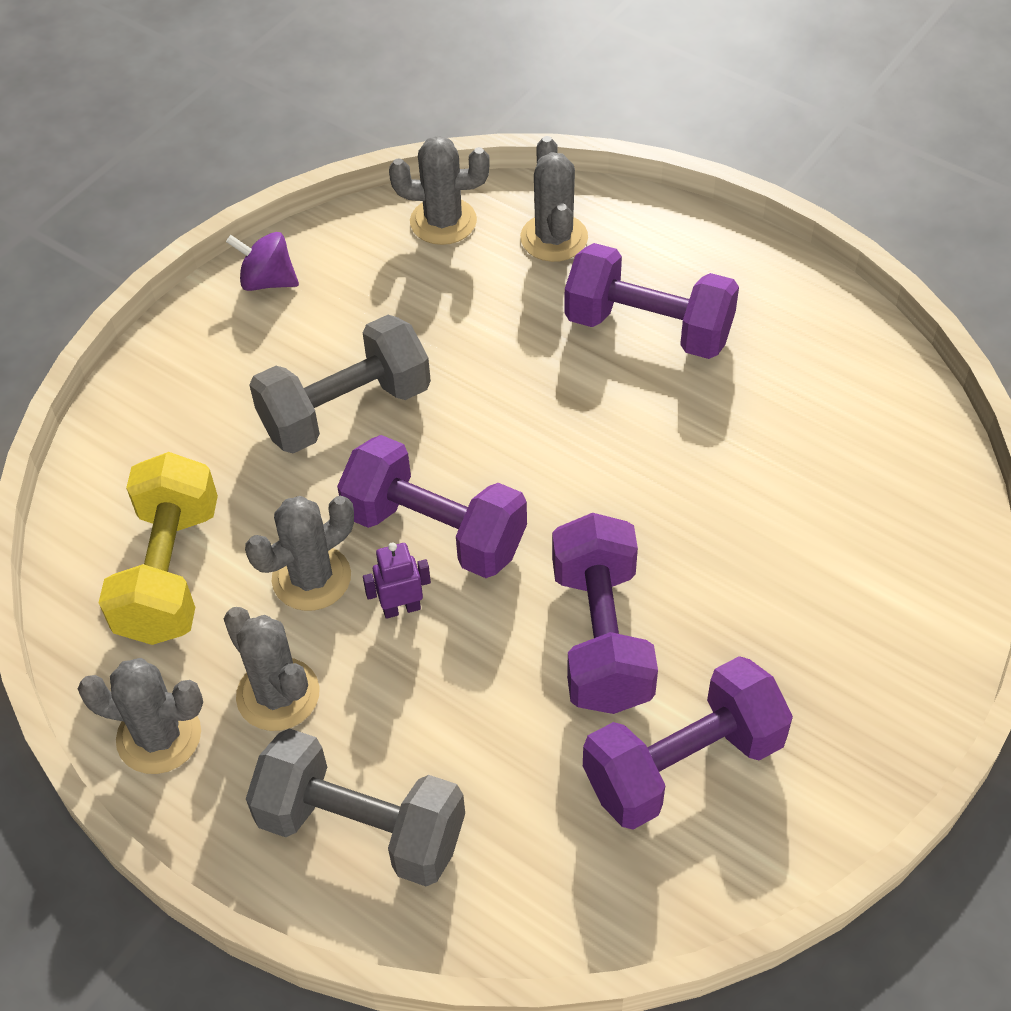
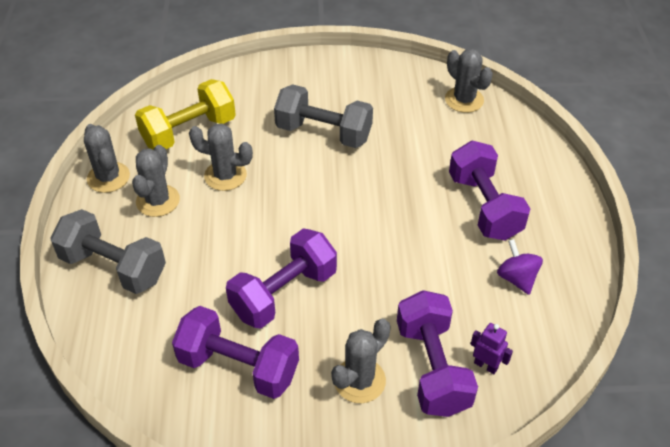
camera: 50 degrees right, 5 degrees down
(267, 281) = (366, 68): purple spinning top -> purple spinning top (516, 278)
(361, 828) = (113, 267): grey dumbbell -> grey dumbbell turned 45 degrees counterclockwise
(401, 608) = (236, 214): purple robot -> purple robot (486, 365)
(435, 531) = (287, 200): purple dumbbell -> purple dumbbell (432, 368)
(554, 238) = (499, 141): grey cactus -> grey cactus (359, 380)

